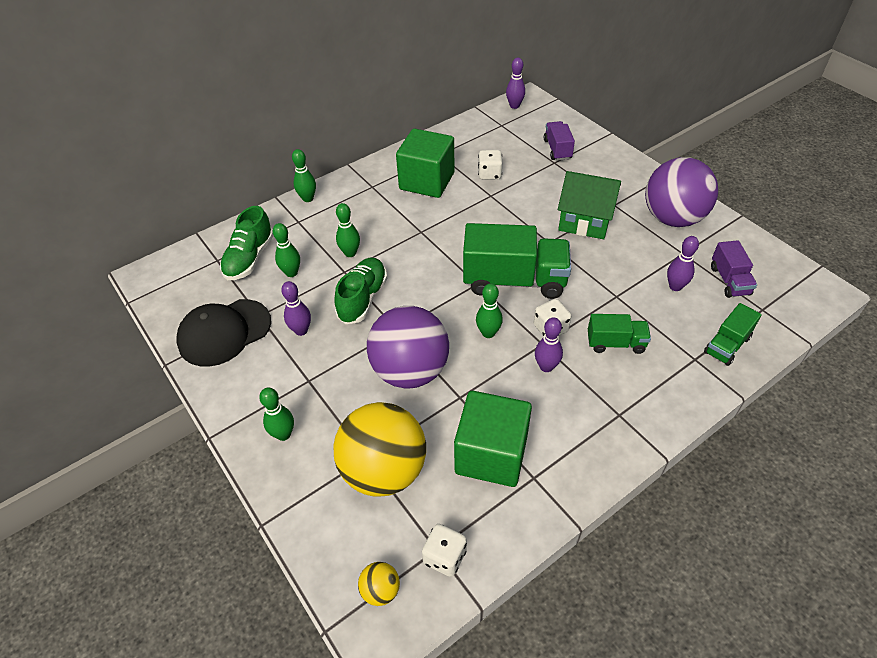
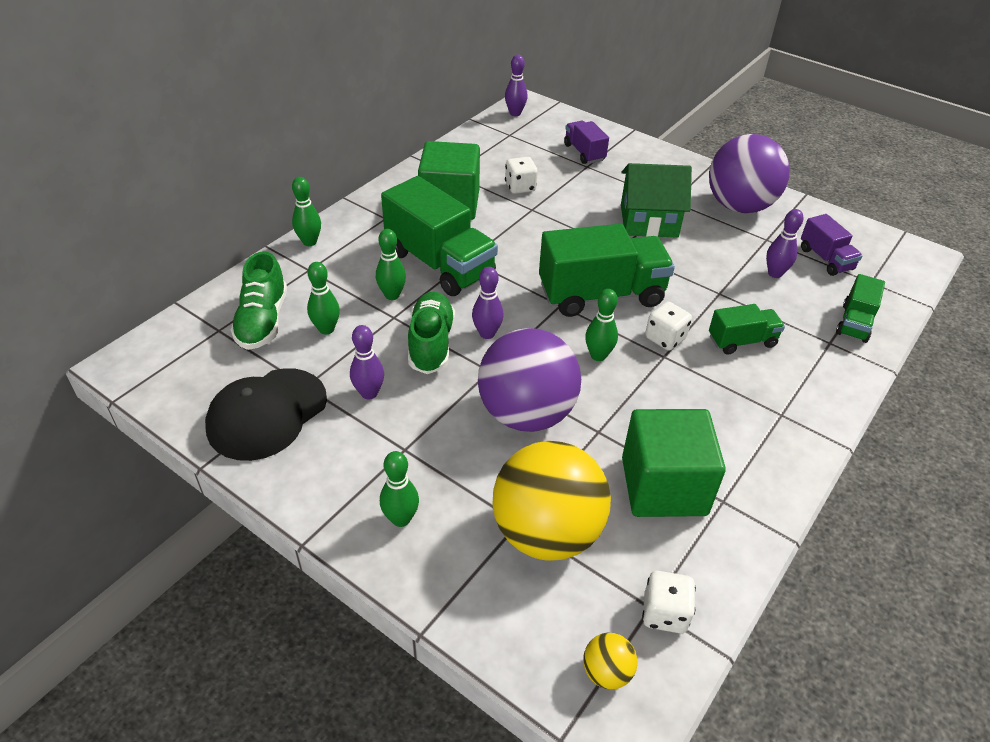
camera: 20 degrees left, 5 degrees down
(397, 232) = (439, 264): none -> green truck
(546, 367) = (679, 379): purple bowling pin -> purple bowling pin (487, 333)

